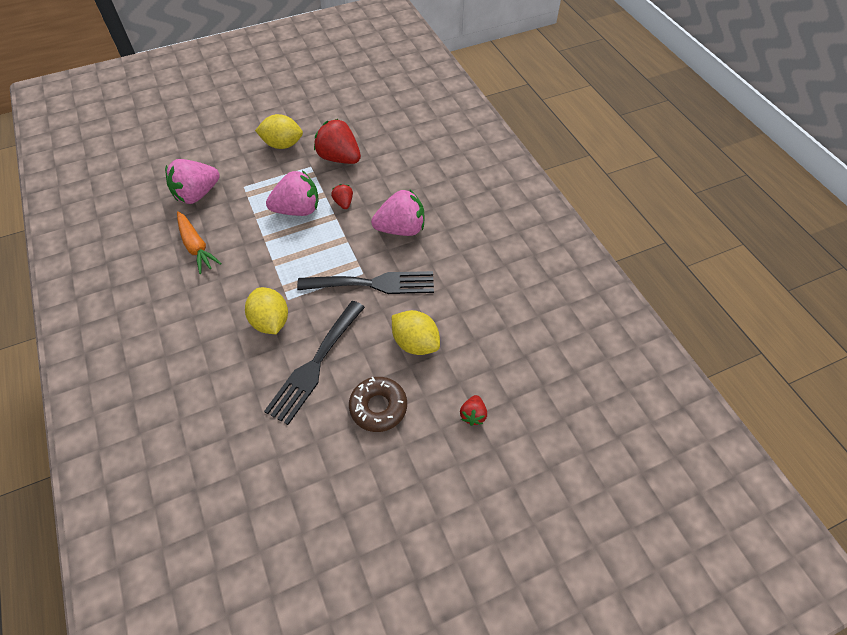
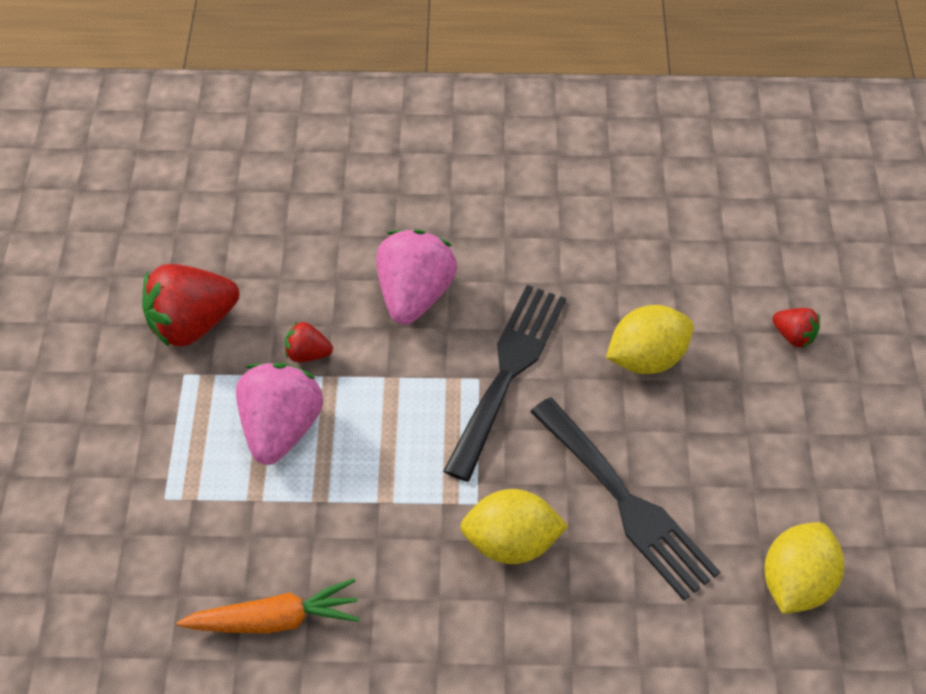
camera: 65 degrees left, 0 degrees up
(197, 194) = (134, 585): pink strawberry -> none
(282, 144) = (94, 401): yellow lemon -> yellow lemon (795, 582)
(378, 407) = (736, 444): brown donut -> none

